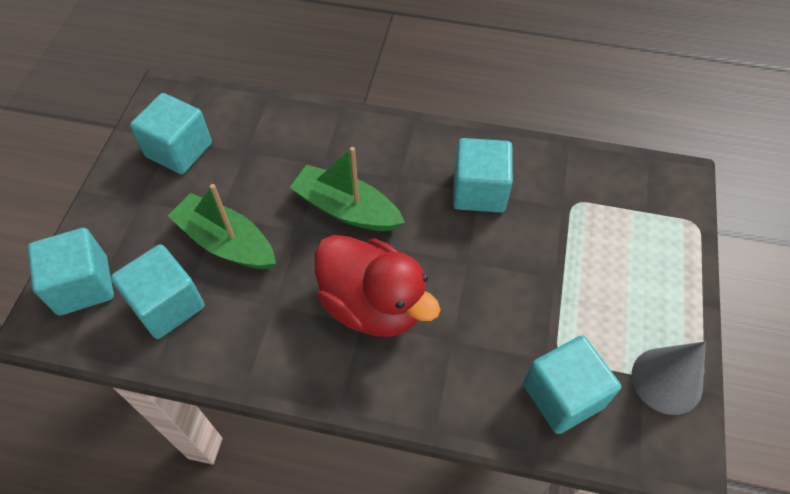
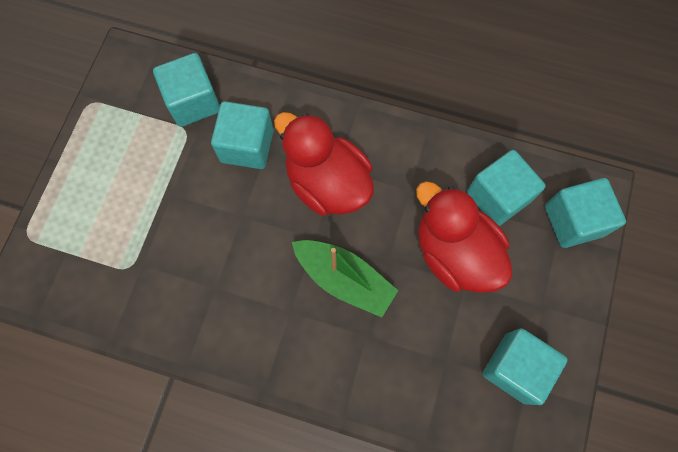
camera: 175 degrees left, 15 degrees up
(226, 242) = (454, 253): green boat -> red duck
(479, 191) = (215, 289): turquoise cube -> turquoise cube (247, 146)
(666, 380) = (113, 106): grey cone -> none

